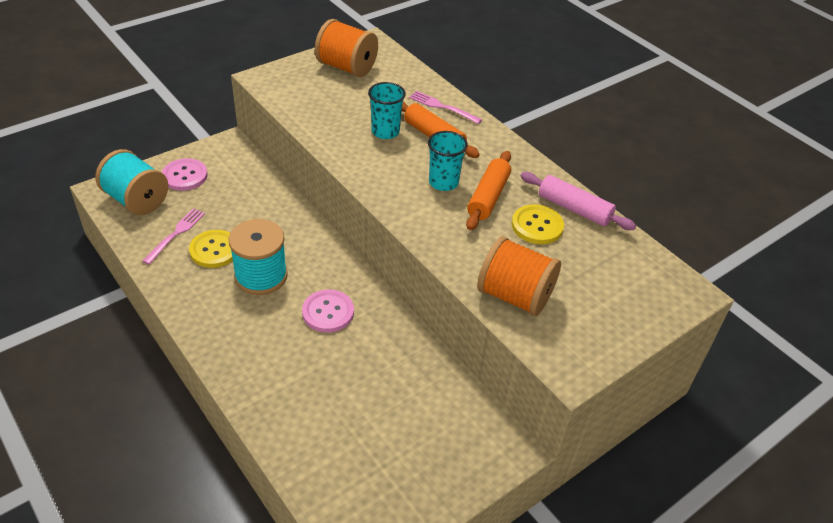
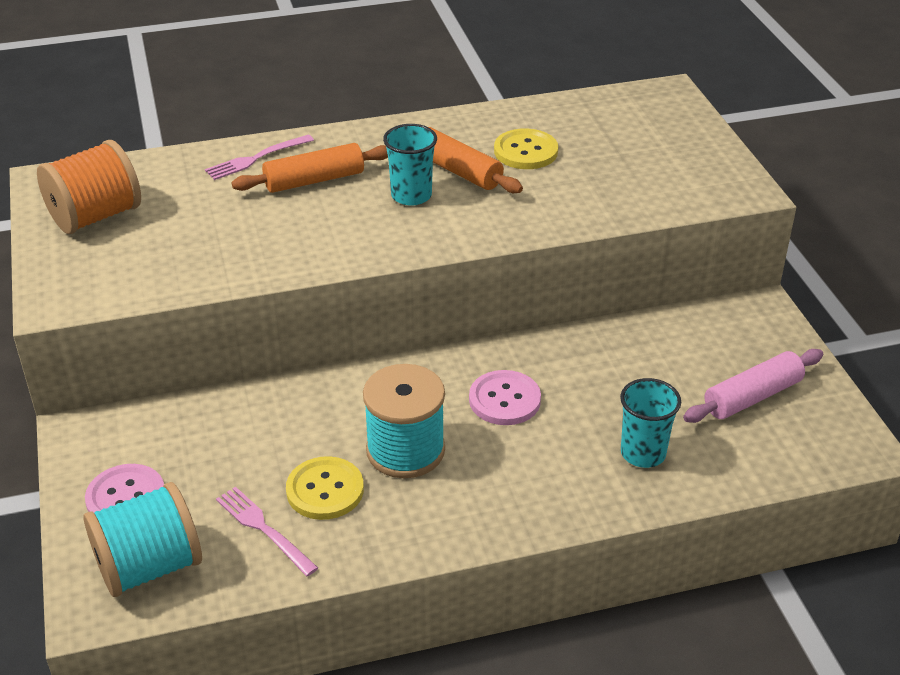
camera: 65 degrees left, 5 degrees down
(385, 132) = (277, 216): turquoise cup -> turquoise cup (643, 453)
(515, 296) = (629, 196): orange spool -> none
(574, 209) = (510, 120): pink rolling pin -> pink rolling pin (752, 397)

